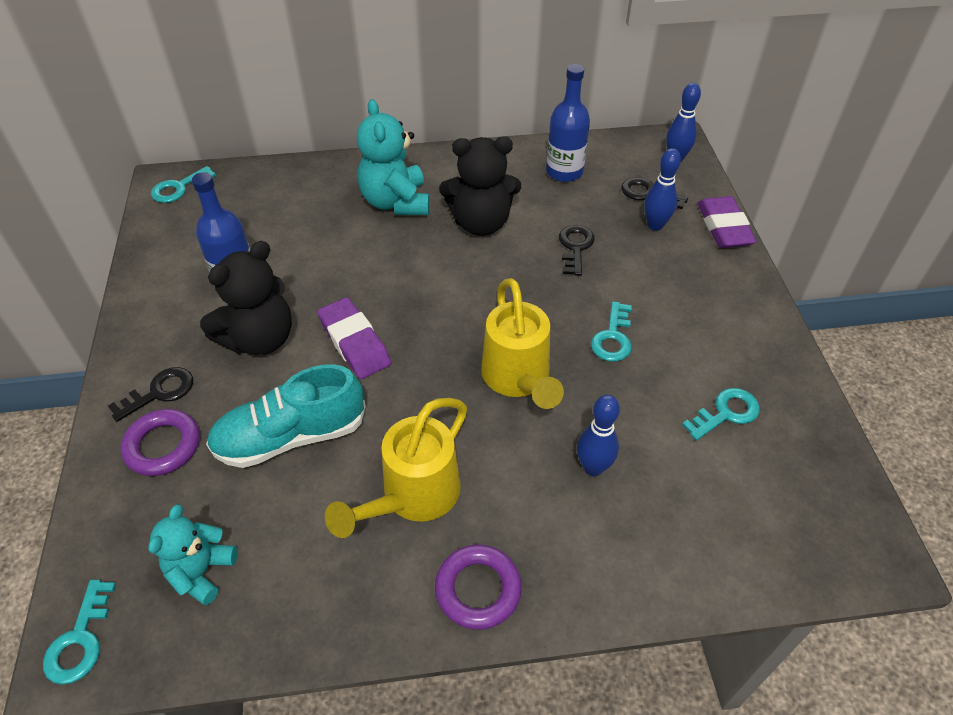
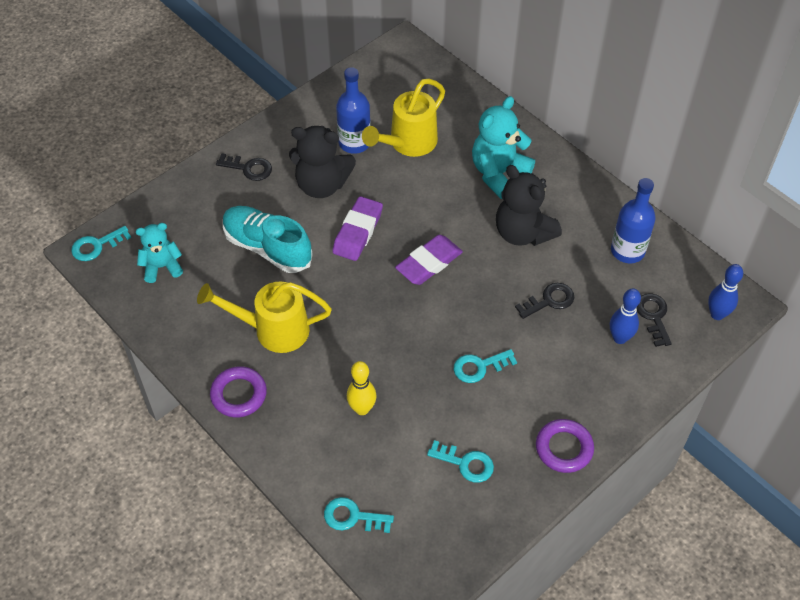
camera: 55 degrees right, 5 degrees up
(163, 446) = (218, 196): purple ring -> purple ring (564, 448)
(178, 188) = (404, 56): turquoise key -> turquoise key (352, 517)
(518, 378) = (400, 332): yellow watering can -> yellow watering can (408, 143)
(593, 467) = (362, 409): blue bowling pin -> yellow bowling pin
(724, 227) = (660, 384): purple eraser -> purple eraser (429, 263)

